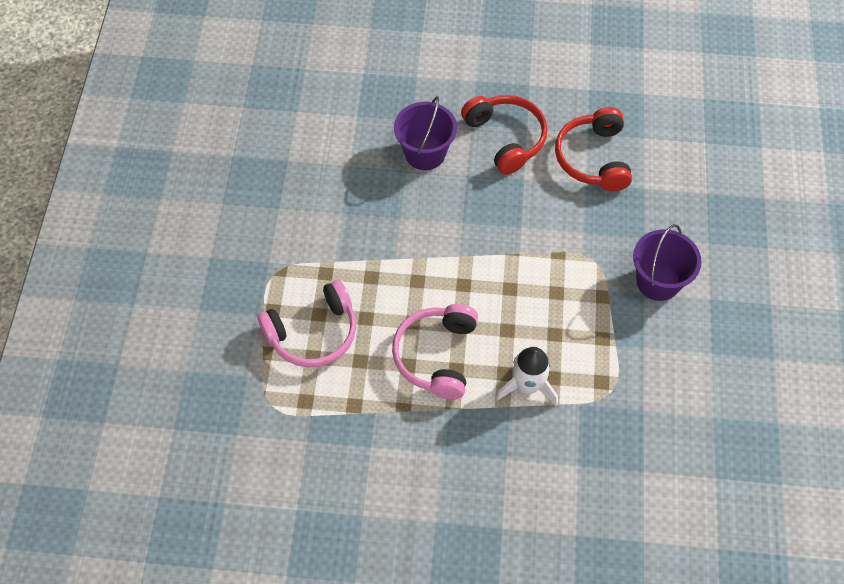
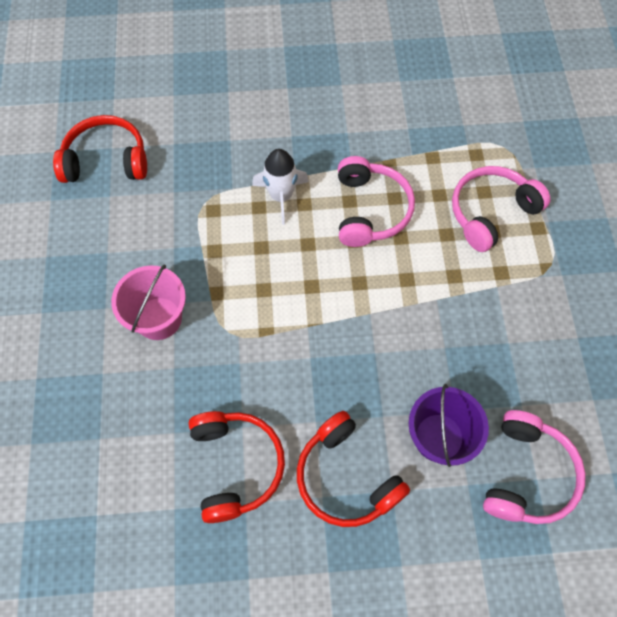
camera: 170 degrees right, 5 degrees up
(363, 119) = (527, 474): none -> pink headphones
(658, 281) = (158, 318): purple bucket -> pink bucket
(720, 461) = (106, 160): none -> red headphones

